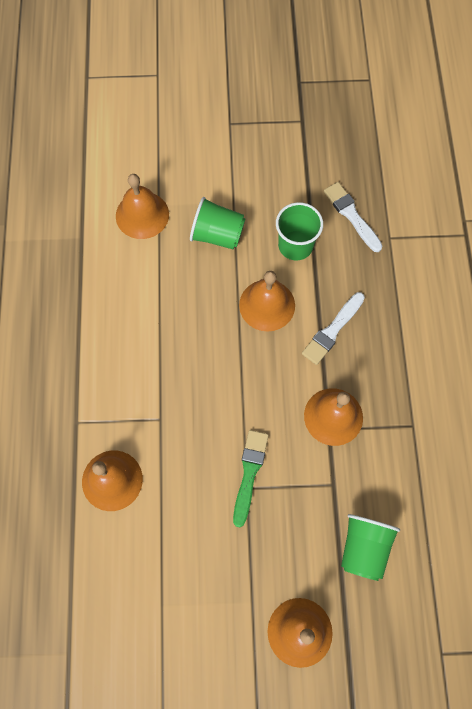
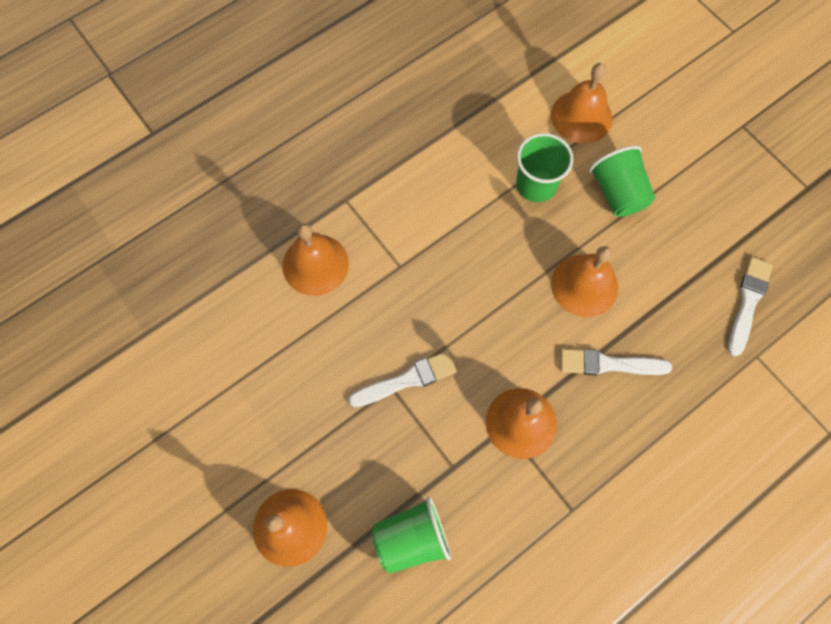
camera: 55 degrees right, 0 degrees up
(249, 473) = (407, 380): green brush -> white brush
(295, 245) = (668, 270): green cup -> green cup (536, 185)

